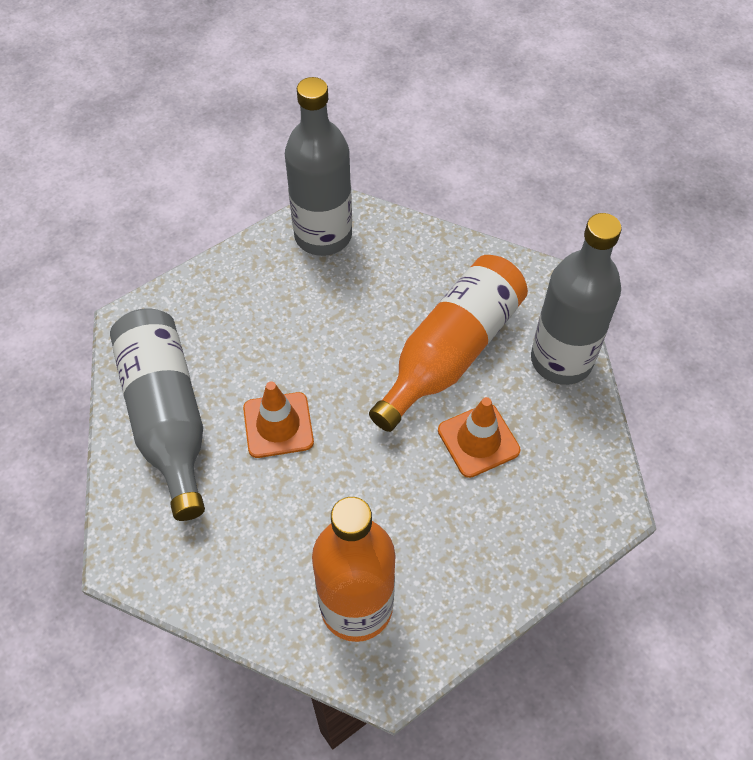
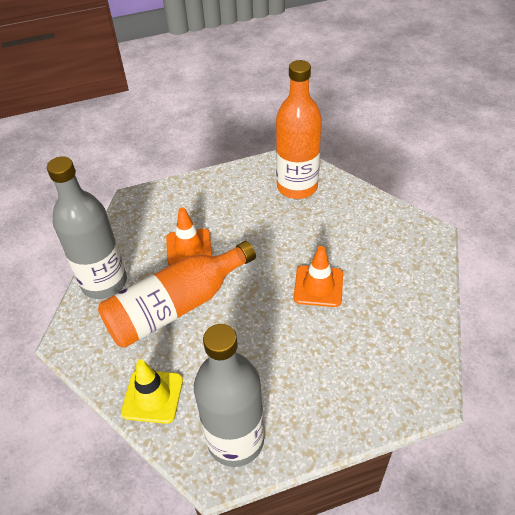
camera: 160 degrees left, 10 degrees down
(167, 417) = (399, 310): grey bottle -> none
(425, 252) = (152, 396): none -> yellow traffic cone

